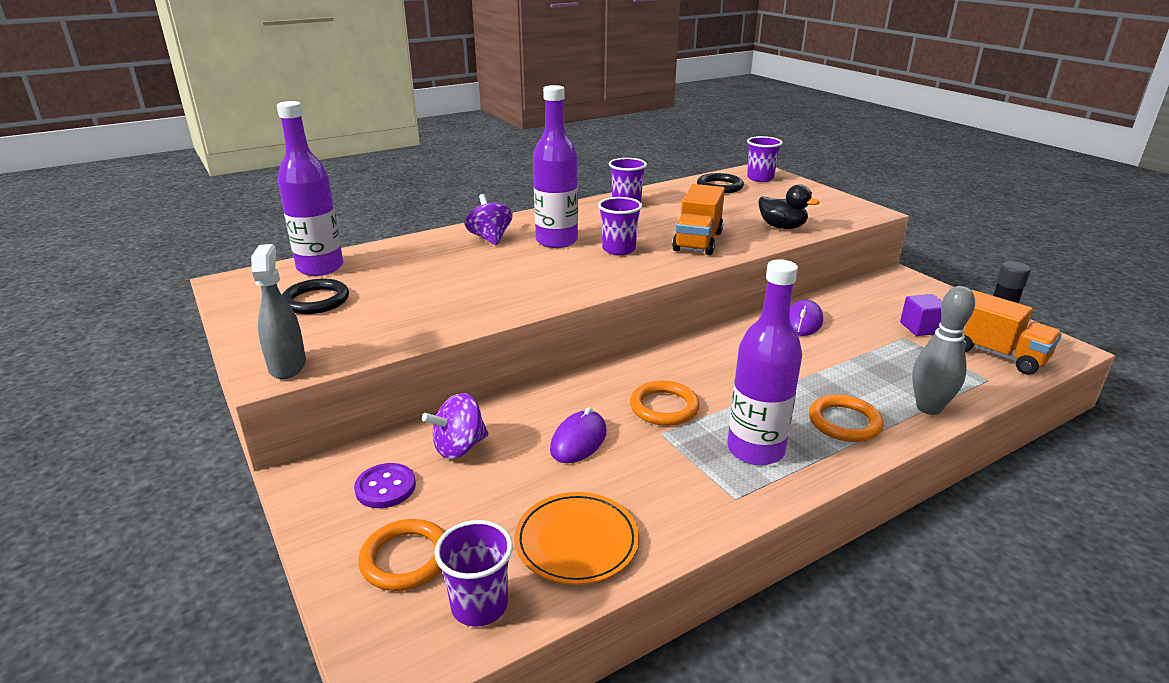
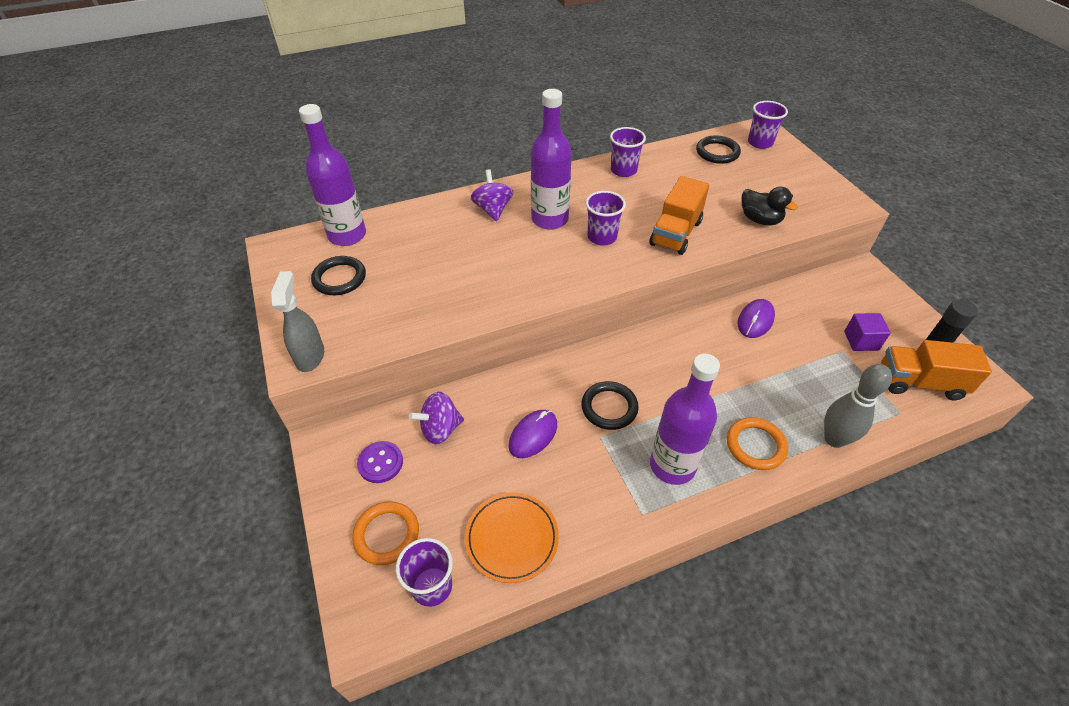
camera: 10 degrees right, 20 degrees up
(664, 407) = (609, 407): orange ring -> black ring
(996, 354) = (919, 383): orange truck -> orange truck turned 135 degrees clockwise

